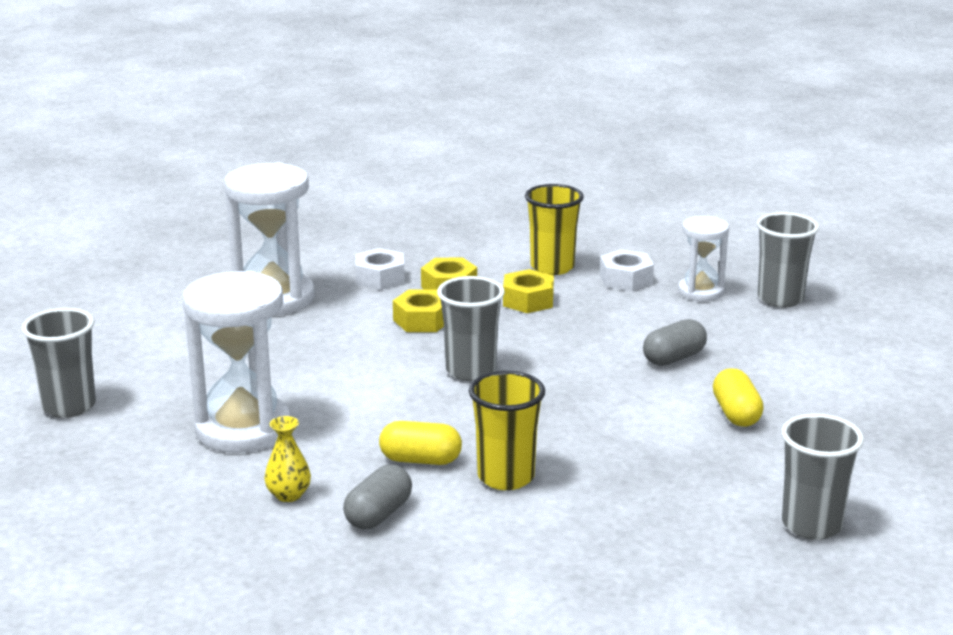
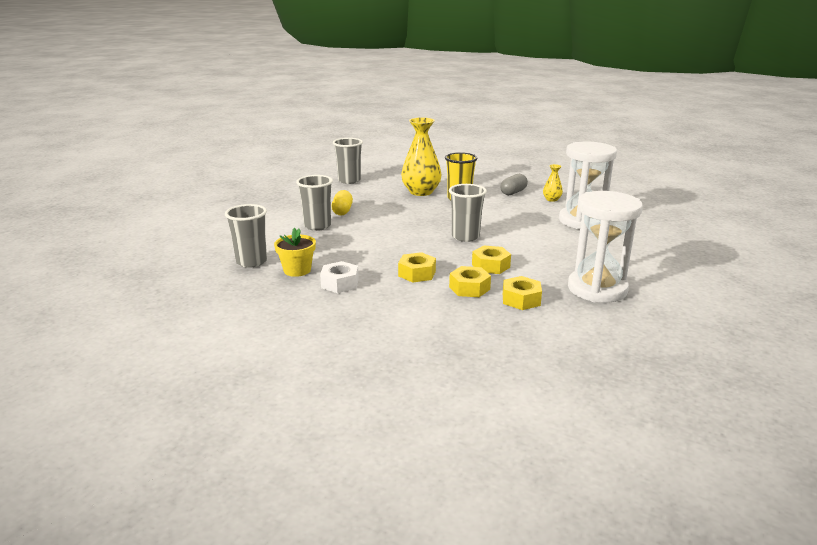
camera: 170 degrees left, 0 degrees up
(69, 406) = (681, 236): grey cup -> grey cup (317, 226)
(380, 278) = (521, 299): white nut -> yellow nut
(420, 460) = (495, 206): yellow capsule -> none
(552, 267) = (387, 298): yellow cup -> none
(604, 494) = (421, 192): none -> yellow vase
(674, 358) = (350, 235): grey capsule -> none
(700, 292) = (297, 270): white hourglass -> yellow flower pot

